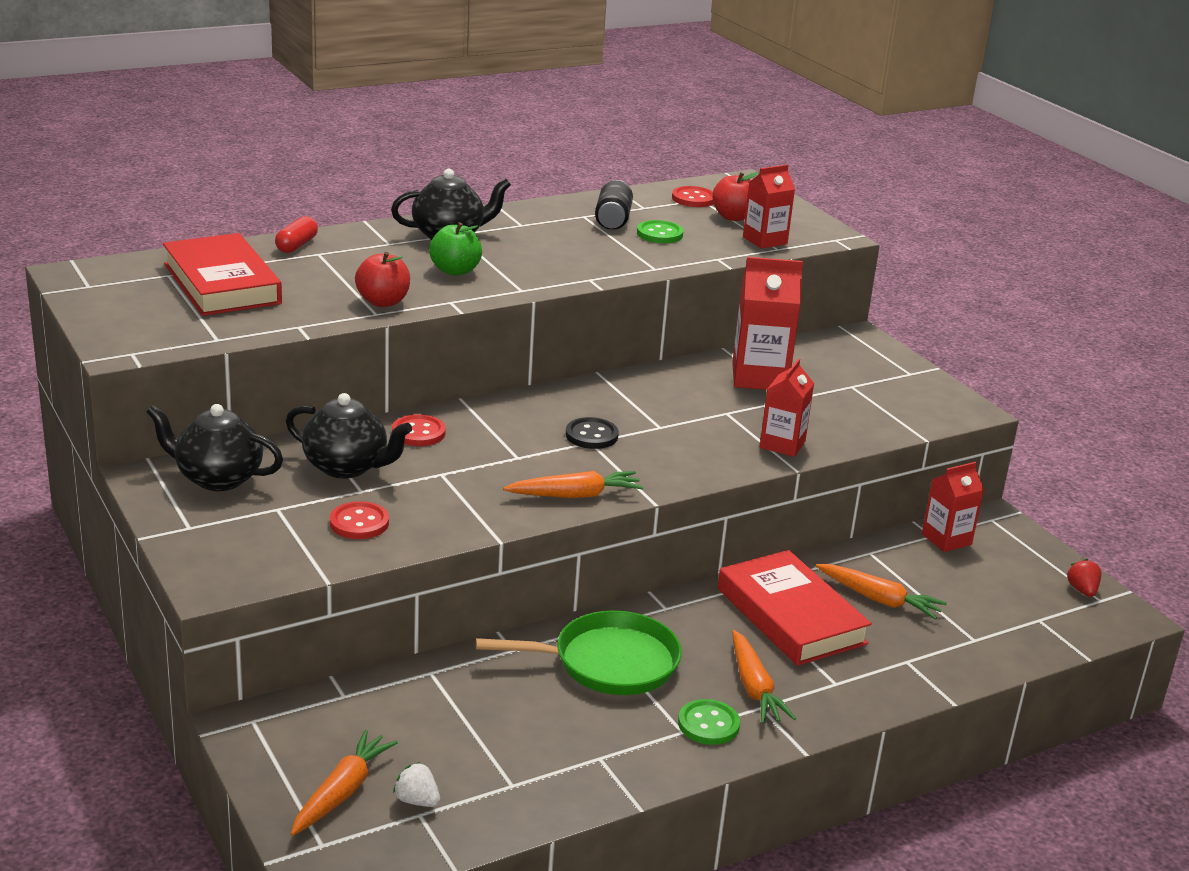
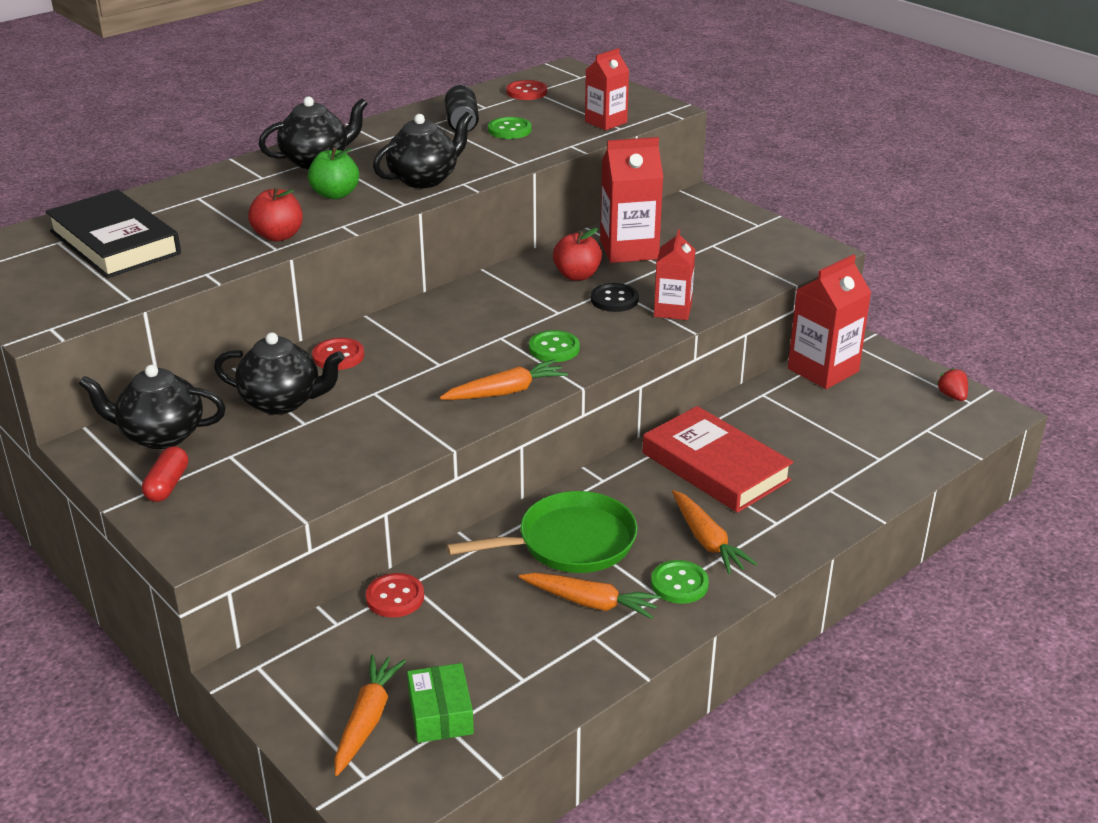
camera: 10 degrees left, 5 degrees up
(222, 284) = (115, 242): red book -> black book
(296, 245) = (174, 192): red capsule -> red capsule (167, 485)
(359, 523) = (314, 455): red button -> red button (395, 597)
(417, 801) = (440, 714): white strawberry -> green box
(551, 269) = (424, 179): none -> black teapot
(591, 435) = (499, 331): black button -> black button (614, 299)
(641, 461) = (554, 348): none -> green button
(733, 217) = (569, 104): red apple -> red apple (577, 275)
(879, 599) = (786, 436): orange carrot -> orange carrot (591, 602)
(946, 539) = (823, 370): red carton -> red carton, size x1.56

